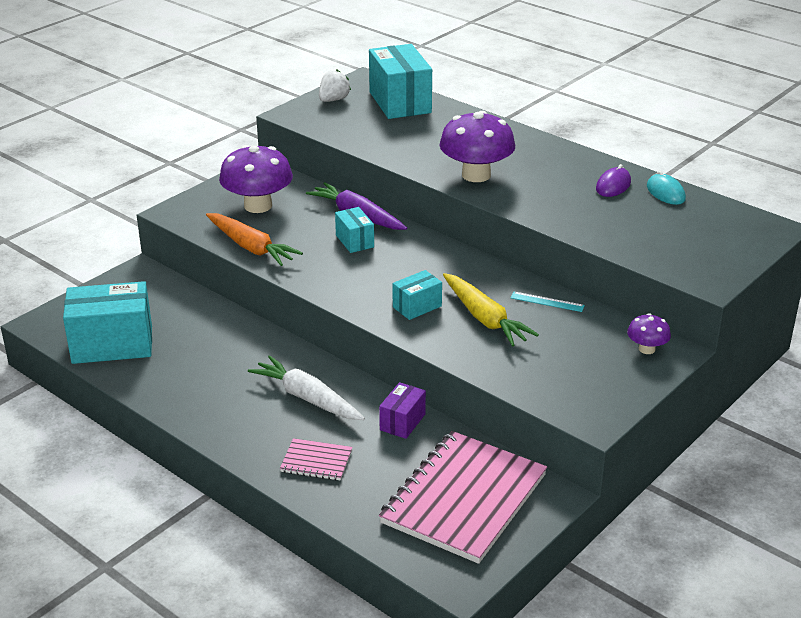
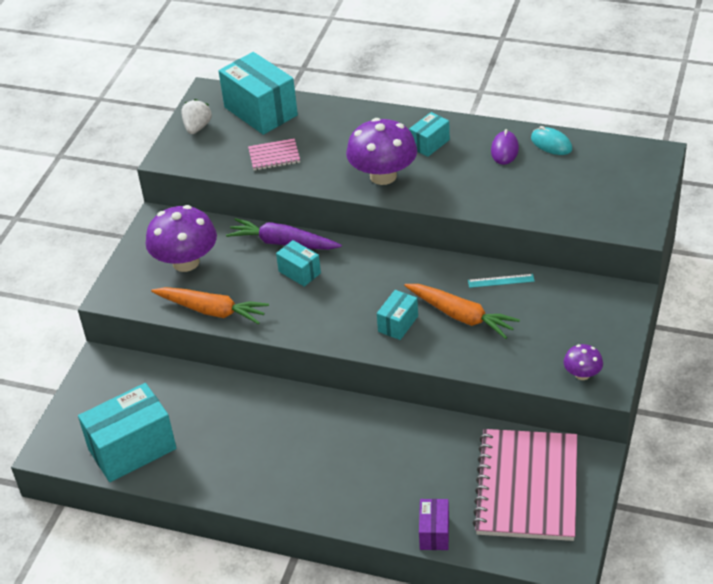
camera: 20 degrees left, 10 degrees up
(307, 398) = (341, 440): white carrot -> none
(316, 461) = (389, 498): pink notebook -> pink notebook (274, 156)
(402, 422) = (434, 433): purple box -> purple box (434, 533)
(484, 318) = (461, 316): yellow carrot -> orange carrot
(541, 163) = (429, 144): none -> turquoise box
(646, 349) = (606, 301): purple mushroom -> purple mushroom (582, 374)

